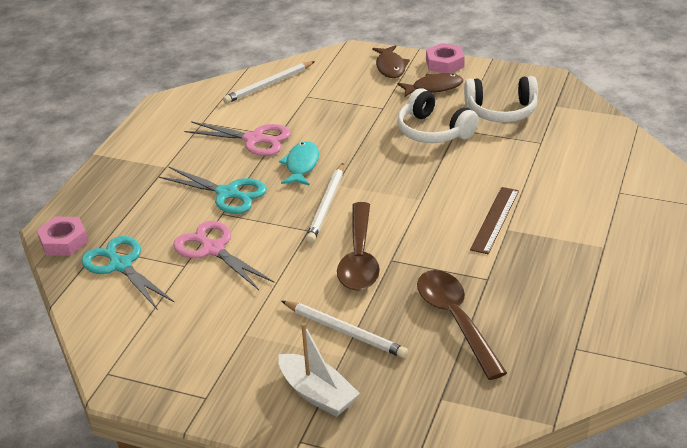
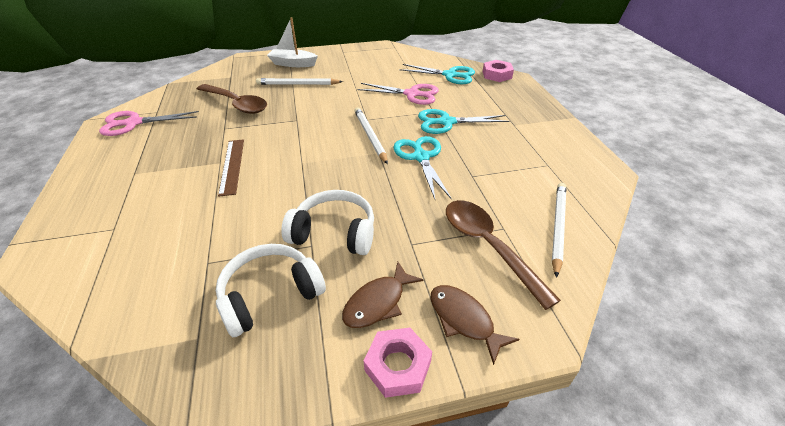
camera: 145 degrees right, 5 degrees up
(254, 139) = (485, 165): pink scissors -> pink scissors (134, 123)
(301, 165) = (421, 157): turquoise fish -> turquoise scissors
(359, 258) = (318, 115): brown spoon -> brown spoon (488, 246)

